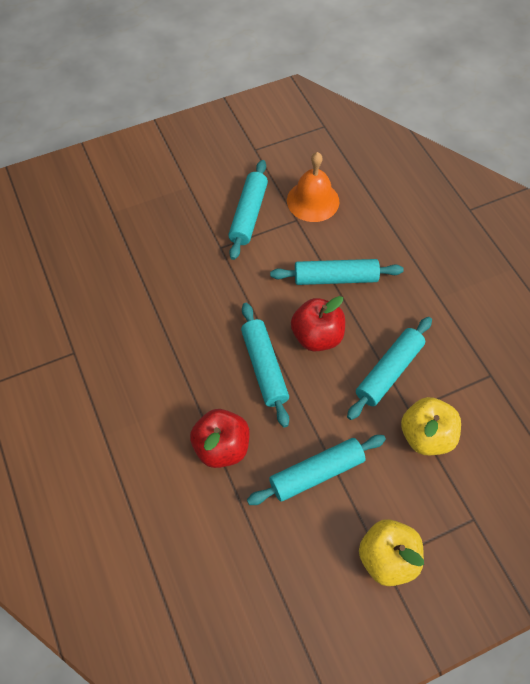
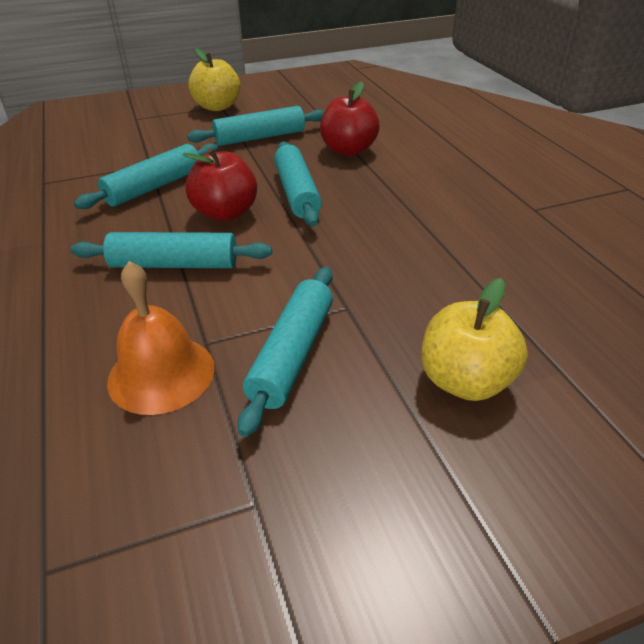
camera: 175 degrees left, 20 degrees down
(426, 436) = (144, 152): yellow apple -> yellow apple (465, 381)

